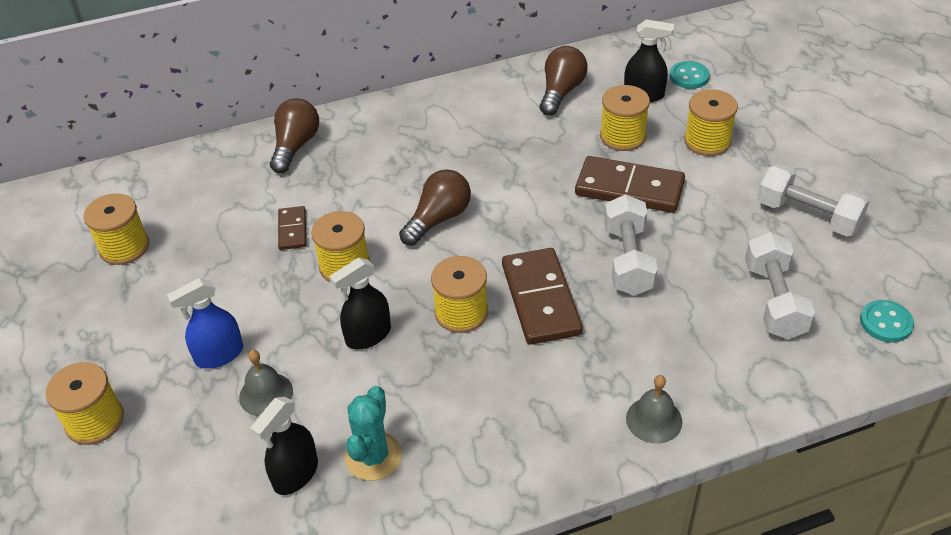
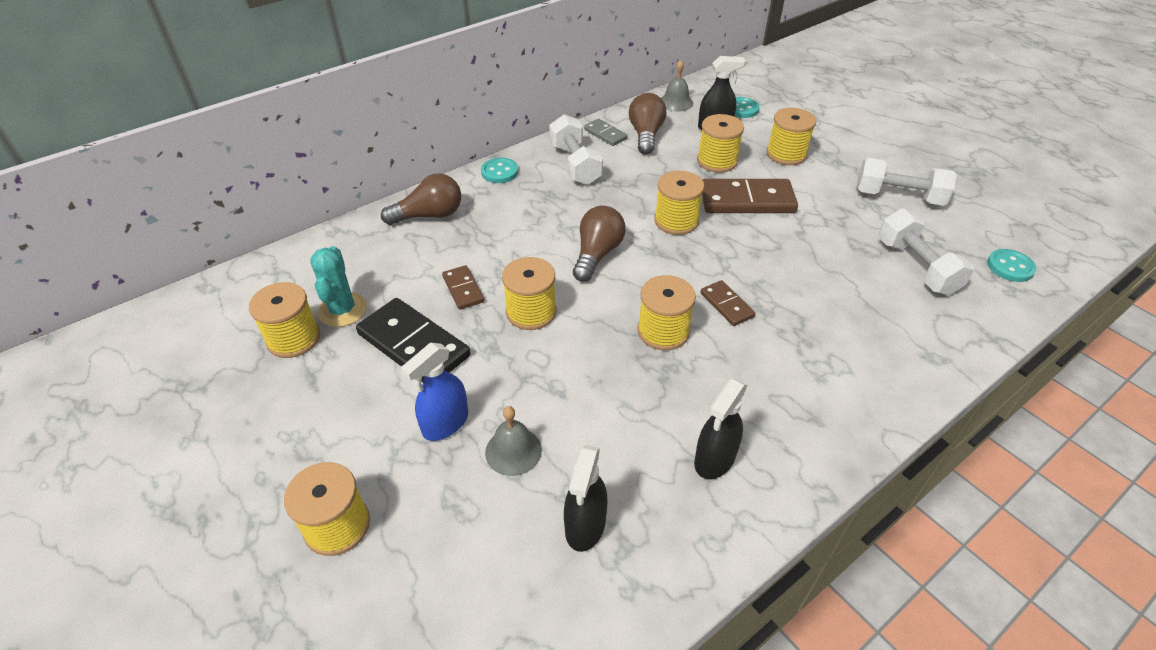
camera: 20 degrees left, 0 degrees up
(224, 275) = (414, 345): none -> black domino
(295, 146) = (429, 215): brown light bulb -> brown light bulb turned 75 degrees clockwise
(368, 335) = (587, 371): black spray bottle -> black spray bottle (714, 459)
(373, 456) = (654, 486): turquoise cactus -> turquoise cactus (342, 310)
(385, 110) = (499, 172): none -> turquoise button
(517, 84) = (605, 134): none -> grey domino
(539, 198) = (676, 221): none -> yellow spool
(540, 299) = (726, 305): brown domino -> brown domino, size x0.52
(628, 260) = (780, 257): white dumbbell -> white dumbbell (575, 164)
(654, 420) = (885, 388): grey bell -> grey bell (676, 102)

